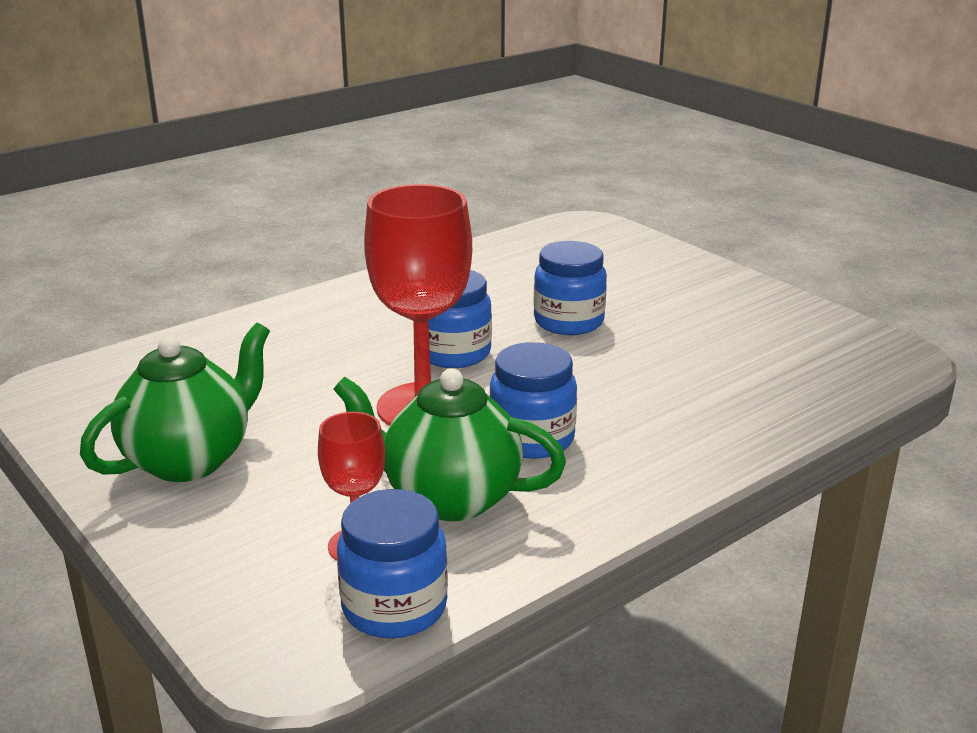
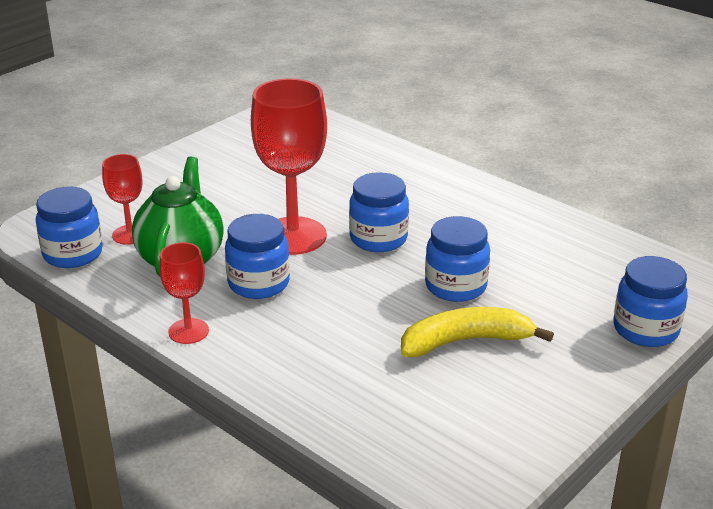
camera: 80 degrees right, 5 degrees up
(190, 460) = (215, 169): green teapot -> none
(634, 497) = (188, 331): none -> red goblet
(658, 251) = (645, 329): none -> blue jar
(670, 328) = (465, 341): none -> yellow banana

